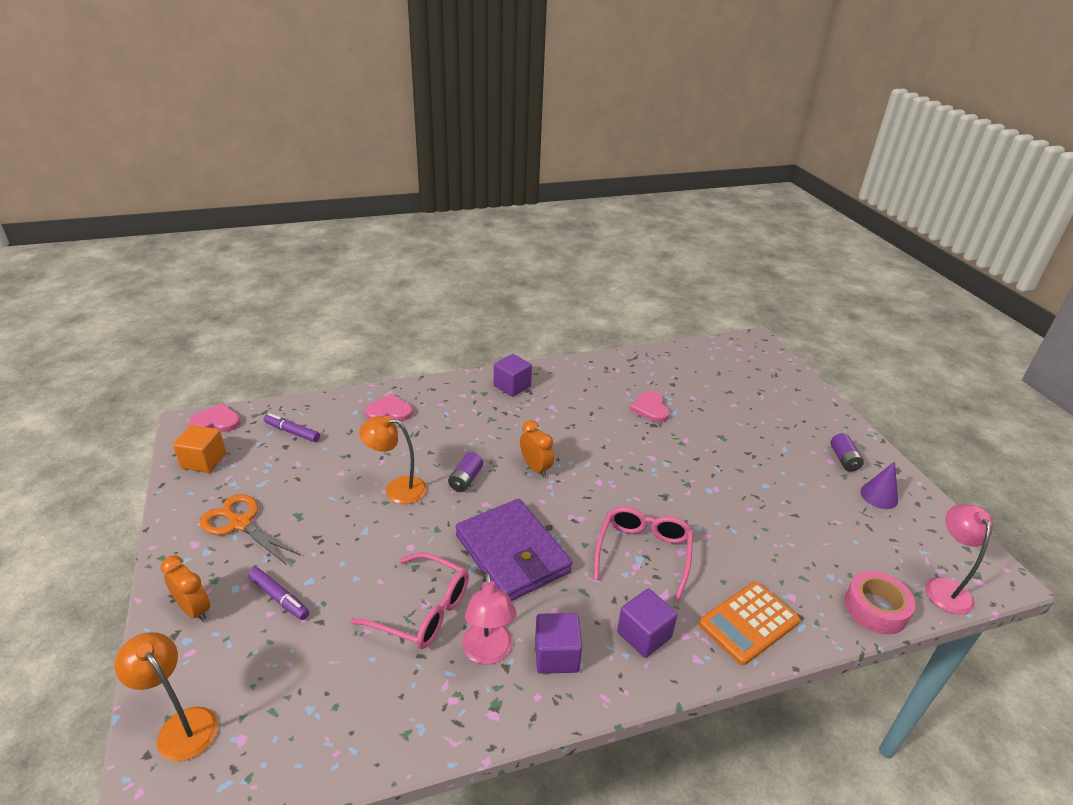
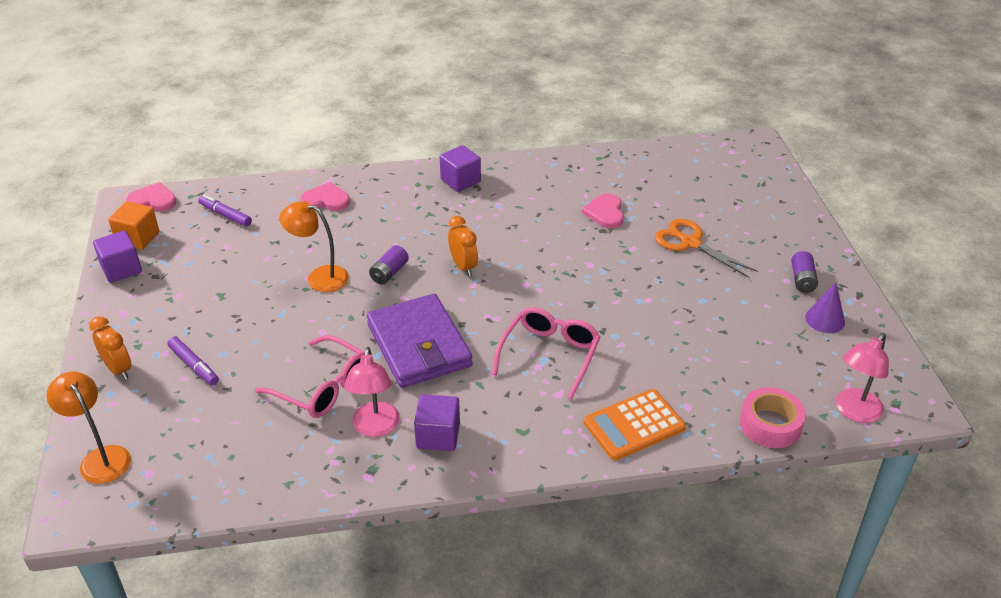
camera: 10 degrees right, 5 degrees up
(240, 523) = (166, 298): orange scissors -> orange scissors (691, 243)
(644, 635) = (526, 426): purple cube -> purple cube (121, 269)
(944, 587) = (854, 412): pink lamp -> pink lamp turned 150 degrees counterclockwise

